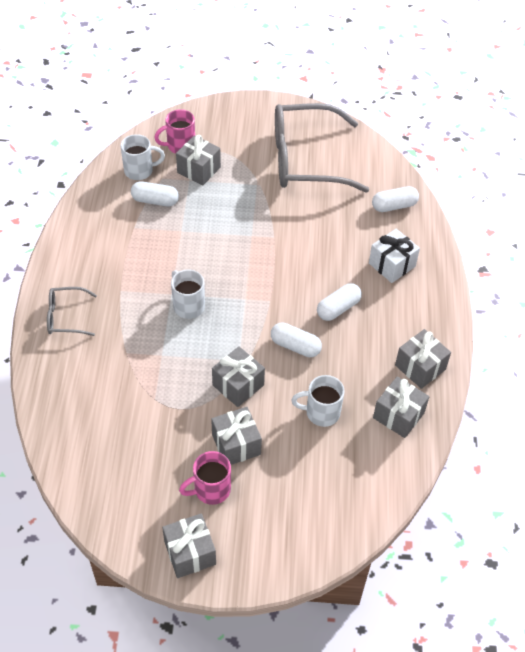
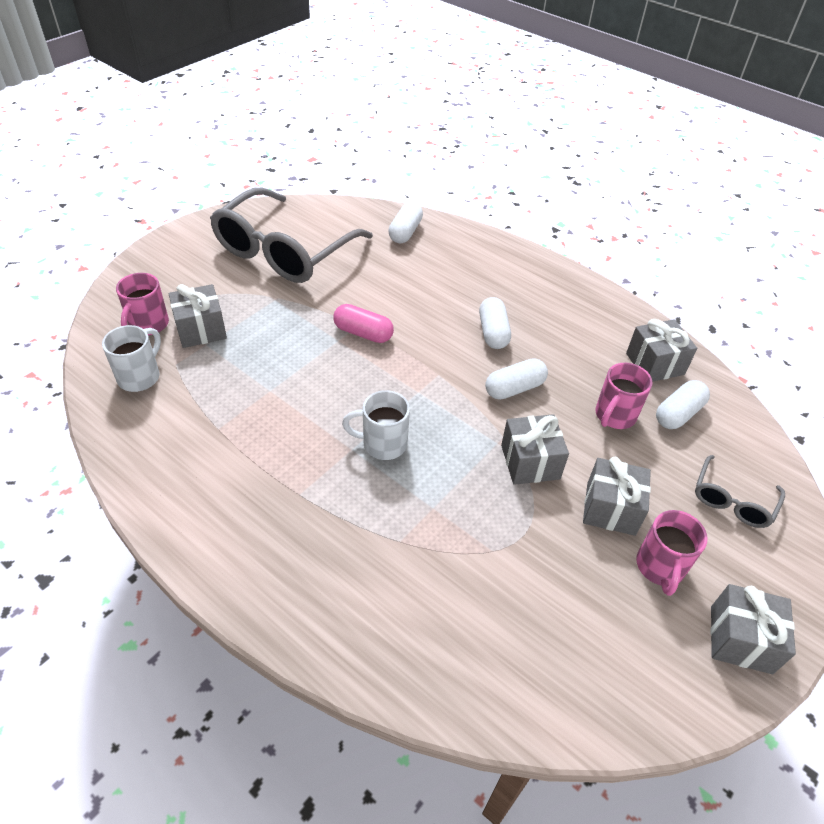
camera: 55 degrees left, 5 degrees down
(66, 317) = (285, 576): grey glasses -> grey glasses (732, 500)
(155, 201) = (200, 388): white capsule -> white capsule (678, 414)
(270, 243) = (363, 333): none -> pink capsule
(321, 412) = (614, 416): white mug -> pink mug
(392, 265) = (473, 271): white gift -> none
(420, 367) = (608, 319): grey gift -> none

